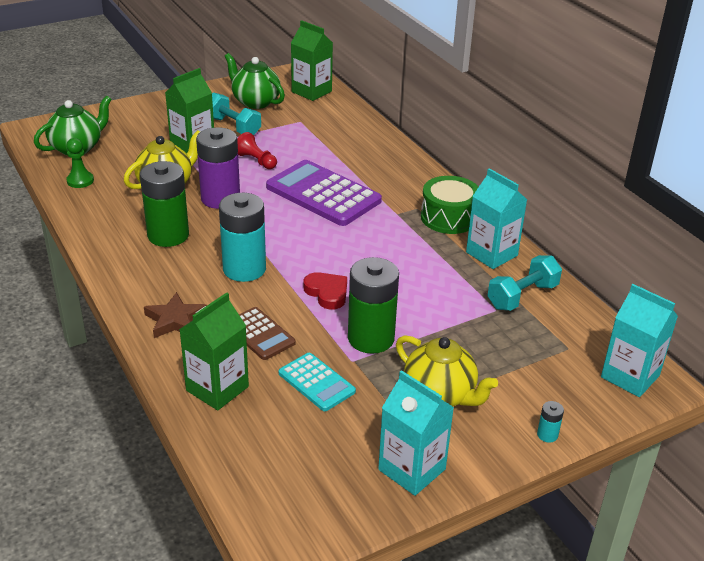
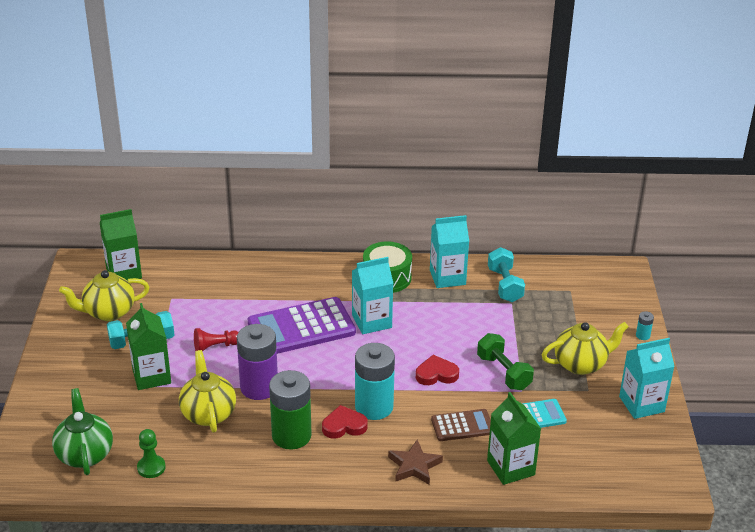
camera: 60 degrees left, 0 degrees up
(203, 260) = (344, 426): none -> red heart
(255, 102) = (108, 312): green teapot -> yellow teapot
(371, 338) = (503, 372): green battery -> green dumbbell
(630, 376) = (611, 279): turquoise carton -> turquoise carton (371, 321)

